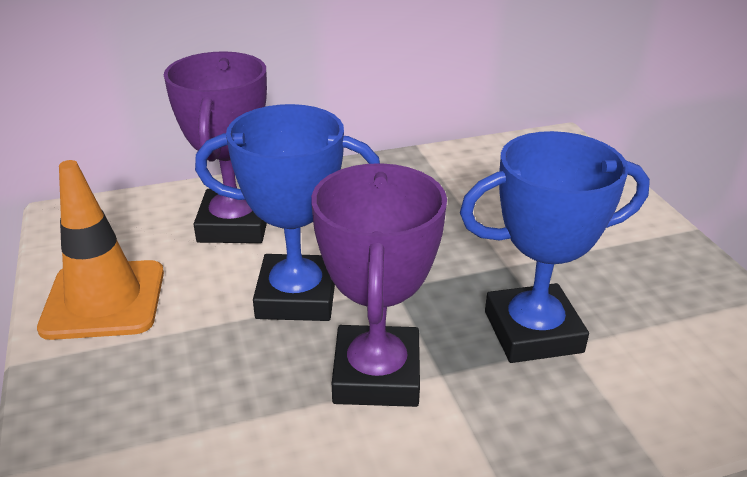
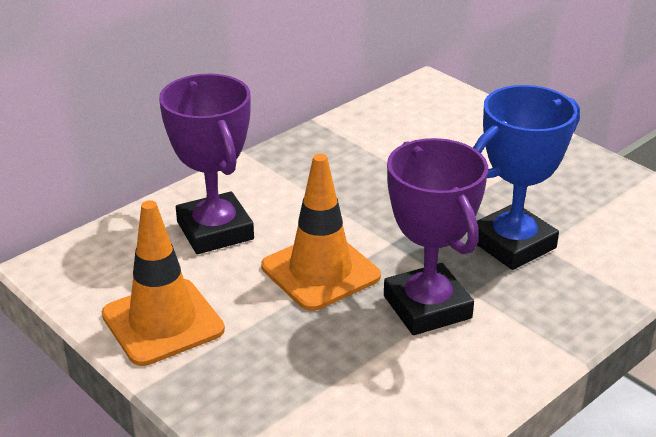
camera: 25 degrees left, 0 degrees up
(297, 296) = (320, 271): blue trophy -> orange traffic cone

